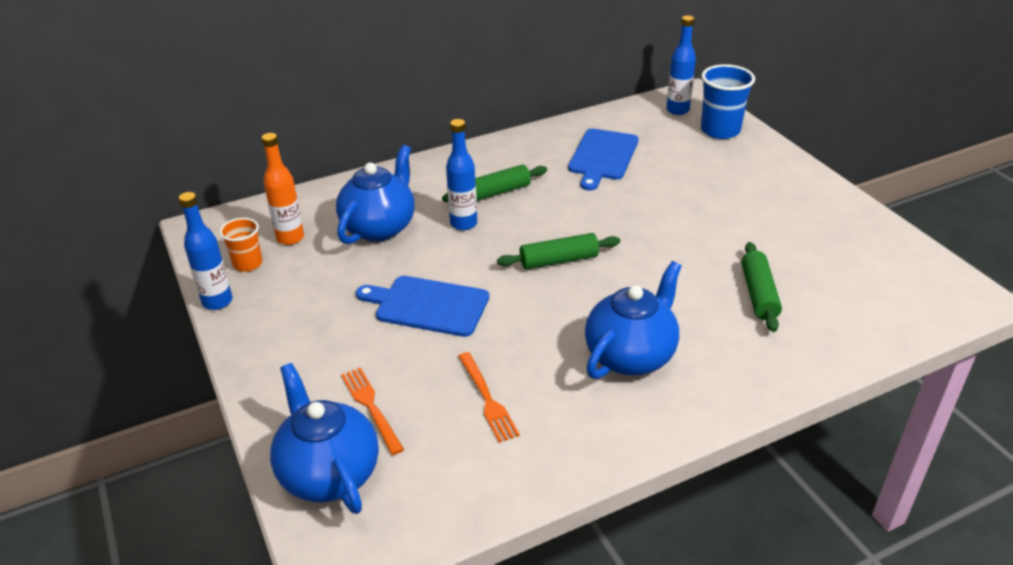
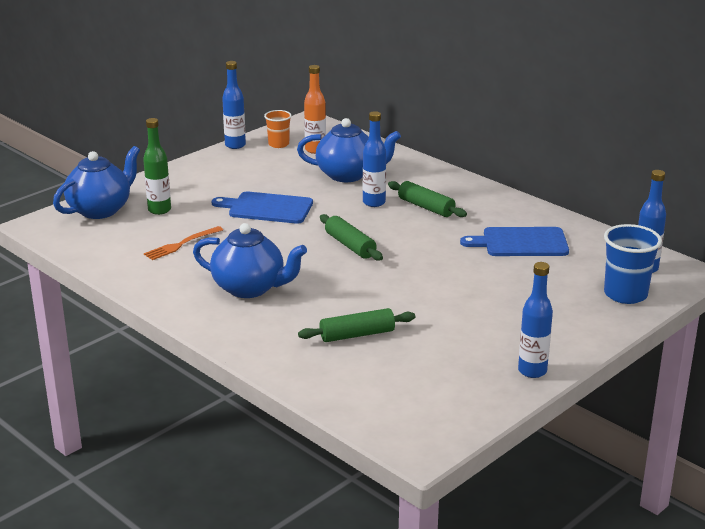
camera: 70 degrees right, 10 degrees down
(371, 407) = (159, 210): orange fork -> green bottle
(427, 306) = (267, 208): blue cutting board -> blue cutting board turned 75 degrees counterclockwise
(843, 206) = (532, 371): none -> blue bottle

